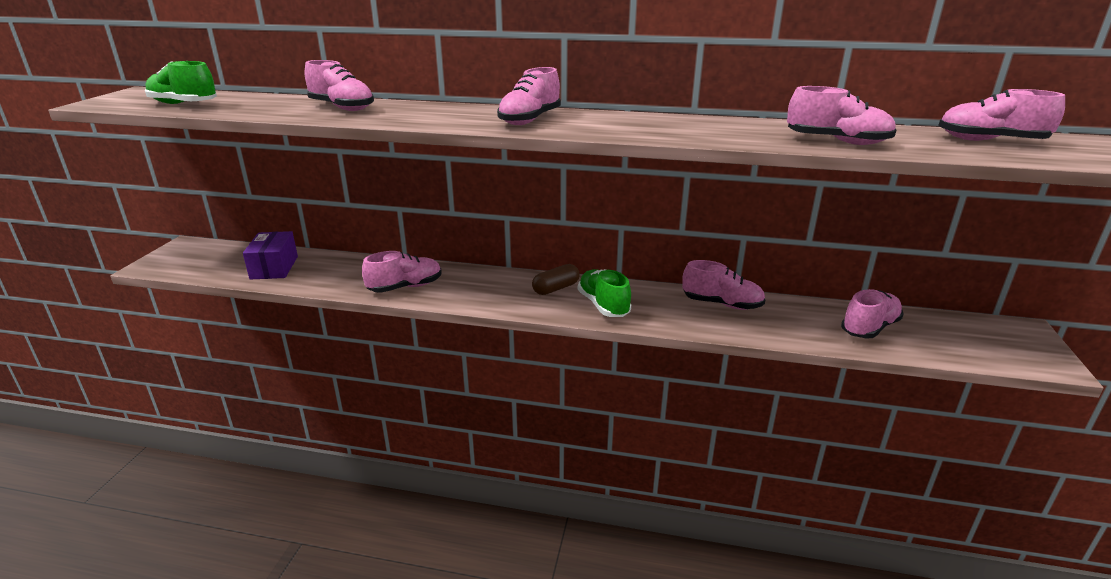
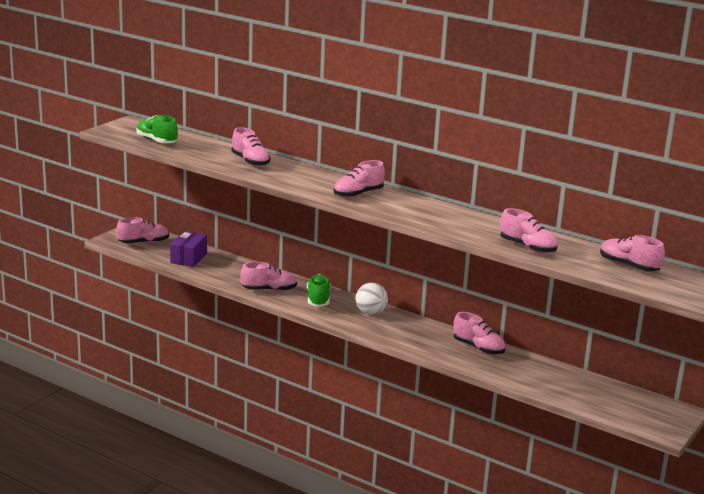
camera: 20 degrees right, 5 degrees down
(556, 288) = (370, 313): brown capsule -> white ball
(603, 305) = (394, 330): green shoe -> green shoe (318, 299)
(869, 328) = (566, 385): pink shoe -> pink shoe (143, 243)

